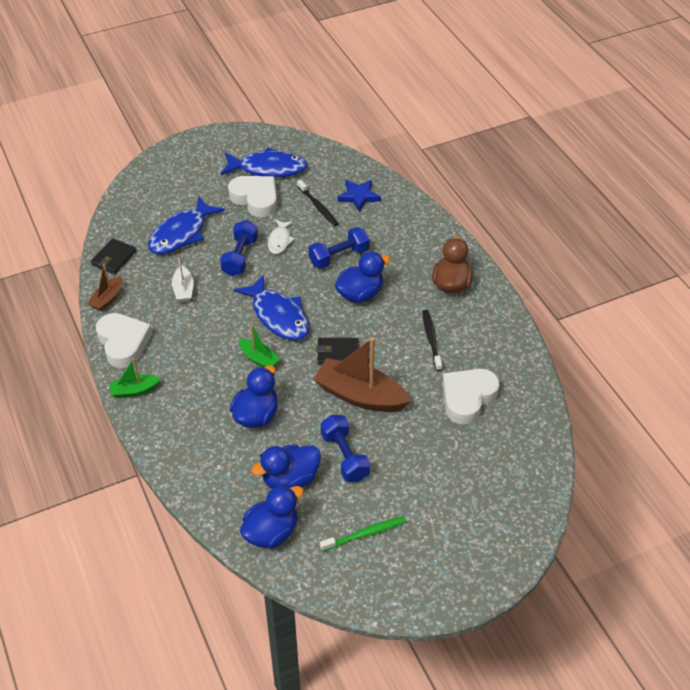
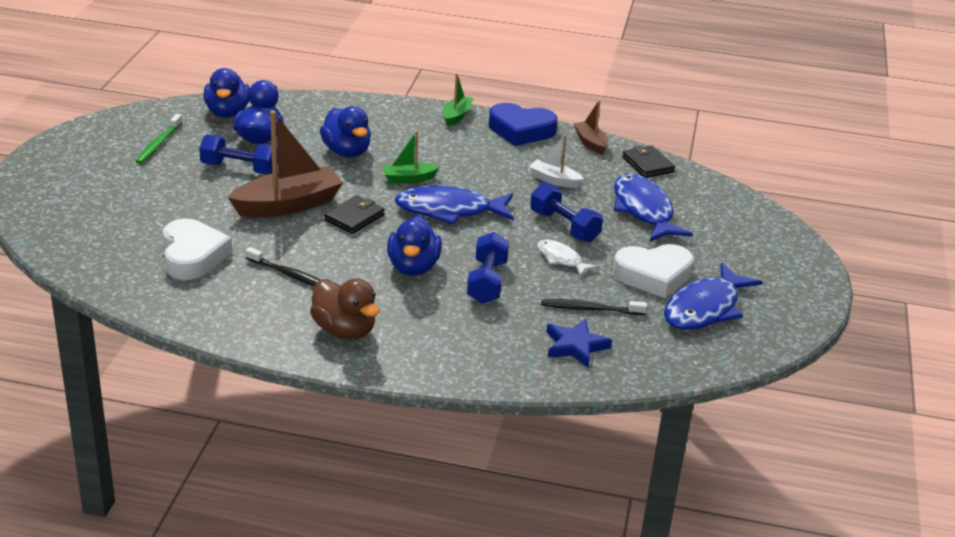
camera: 125 degrees right, 15 degrees down
(123, 343) = (521, 130): white heart -> blue heart

